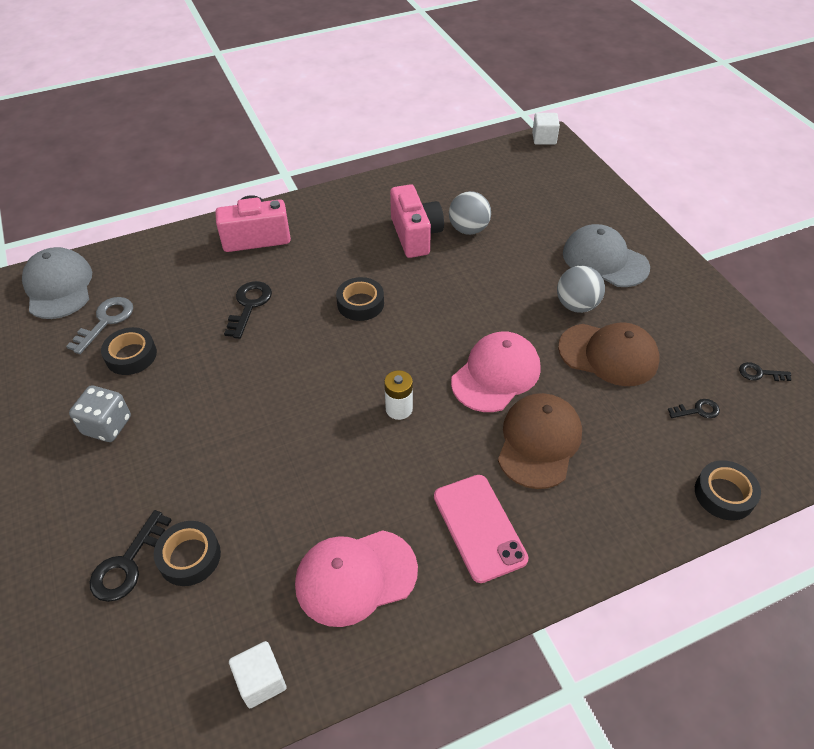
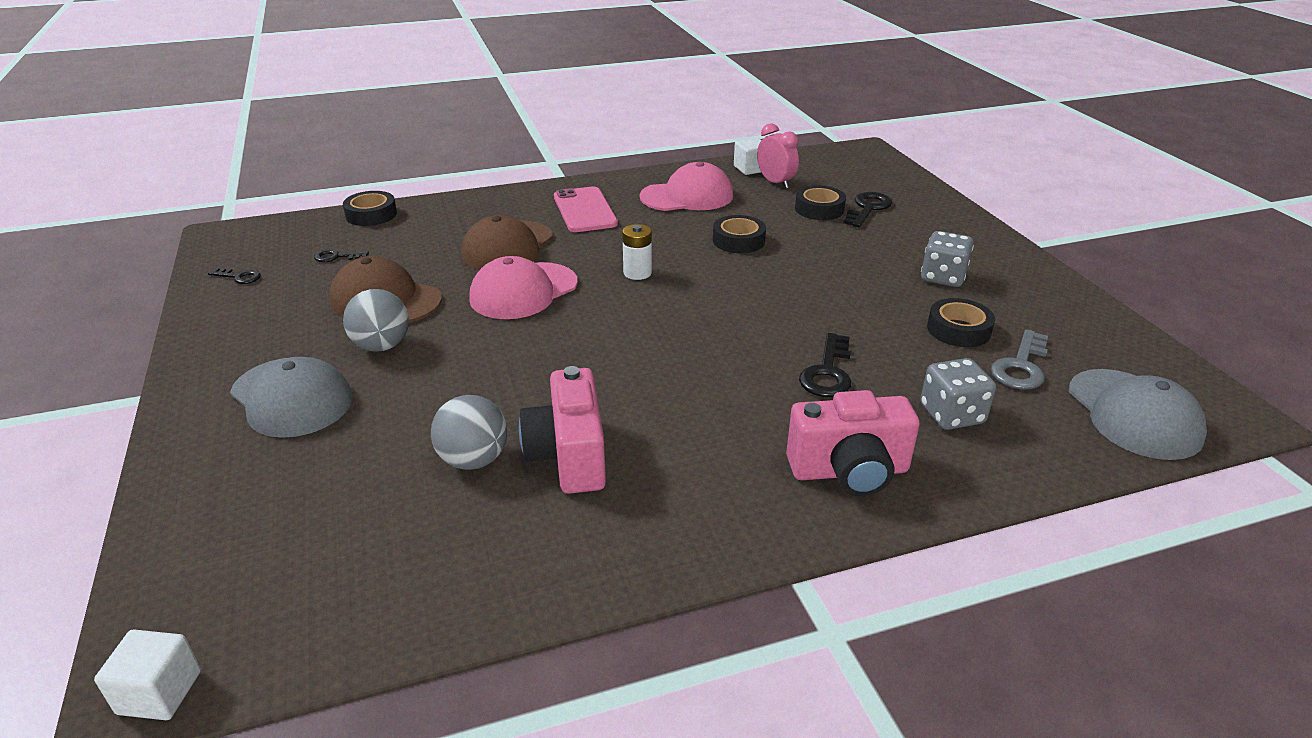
camera: 175 degrees left, 15 degrees down
(178, 278) = (951, 415): none -> grey dice
(231, 632) = (775, 183): none -> pink clock
(360, 303) = (671, 365): black tape -> black tape (738, 241)

